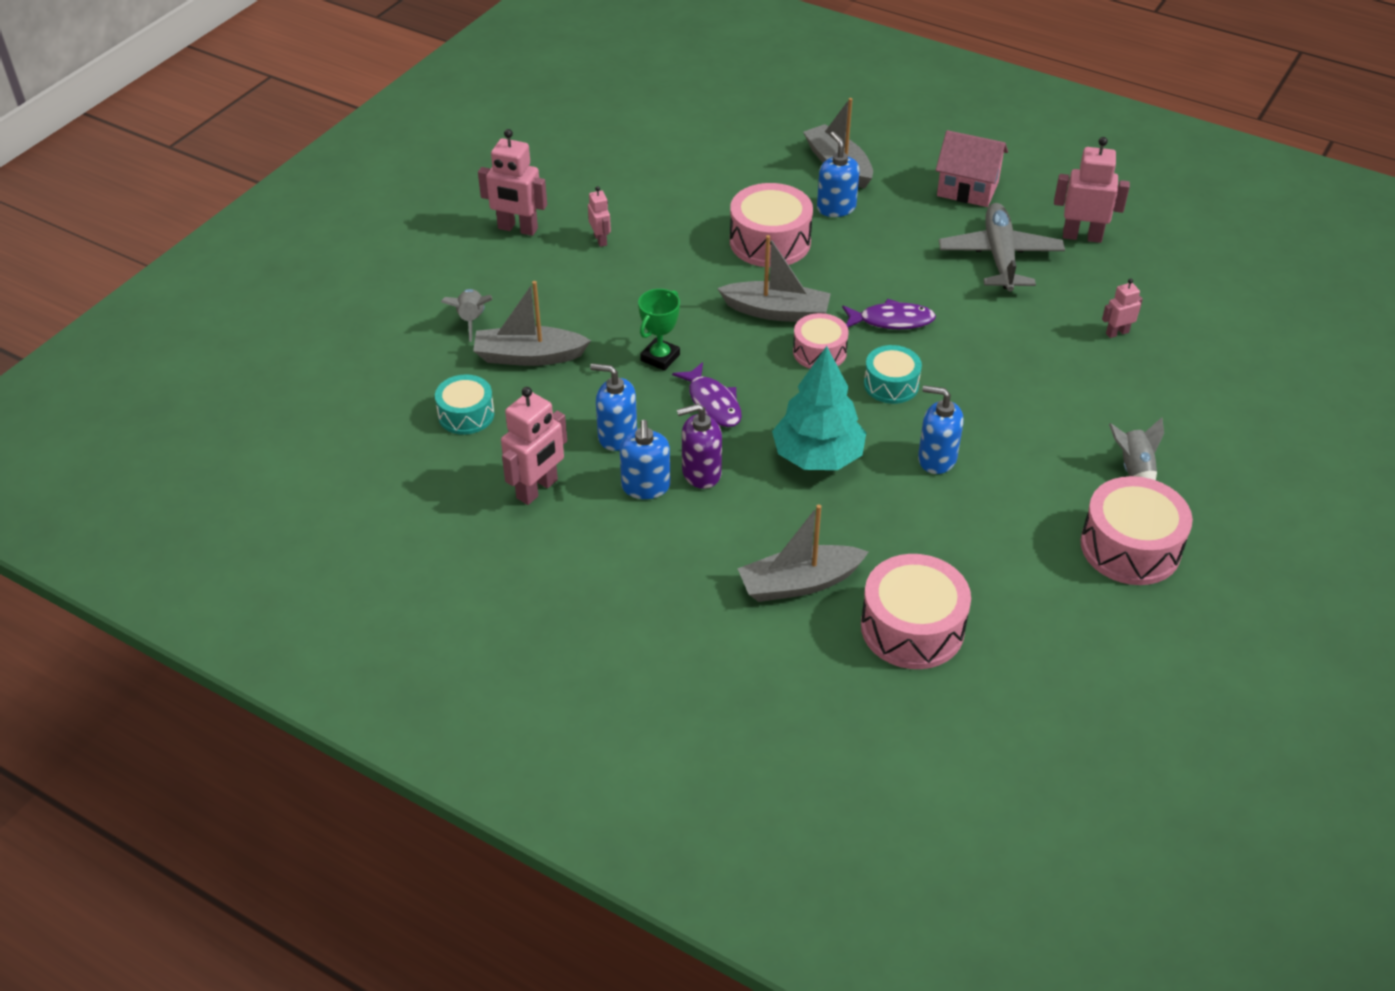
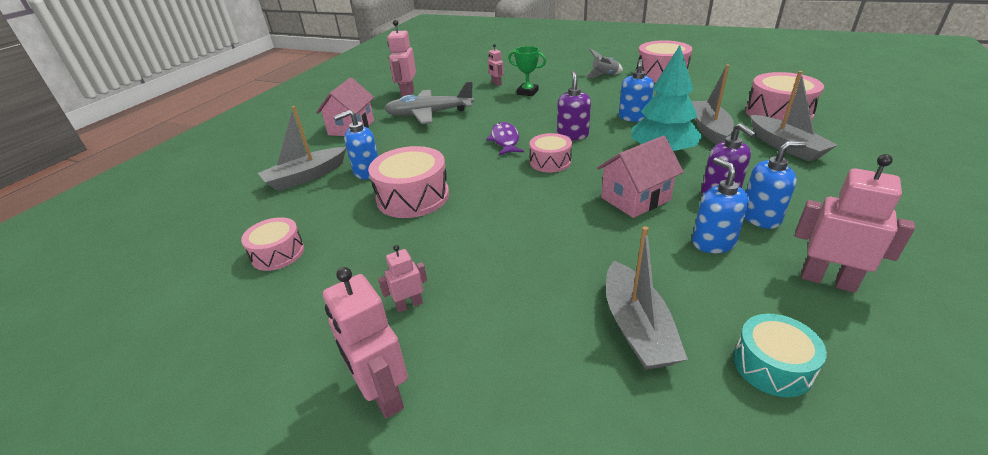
camera: 95 degrees left, 10 degrees down
(471, 320) = (594, 404): grey rocket -> none
(517, 229) = (382, 394): pink robot -> pink robot turned 135 degrees clockwise
(617, 436) = (713, 242): blue soap dispenser -> blue soap dispenser turned 150 degrees clockwise
(660, 357) = (592, 233): green trophy -> green trophy (527, 92)
(696, 165) = (278, 253): none -> pink drum
(713, 403) = (635, 199): purple fish -> pink house
(777, 312) = (508, 183): grey boat -> grey boat (709, 129)
(891, 384) = (572, 135): turquoise drum -> purple soap dispenser

